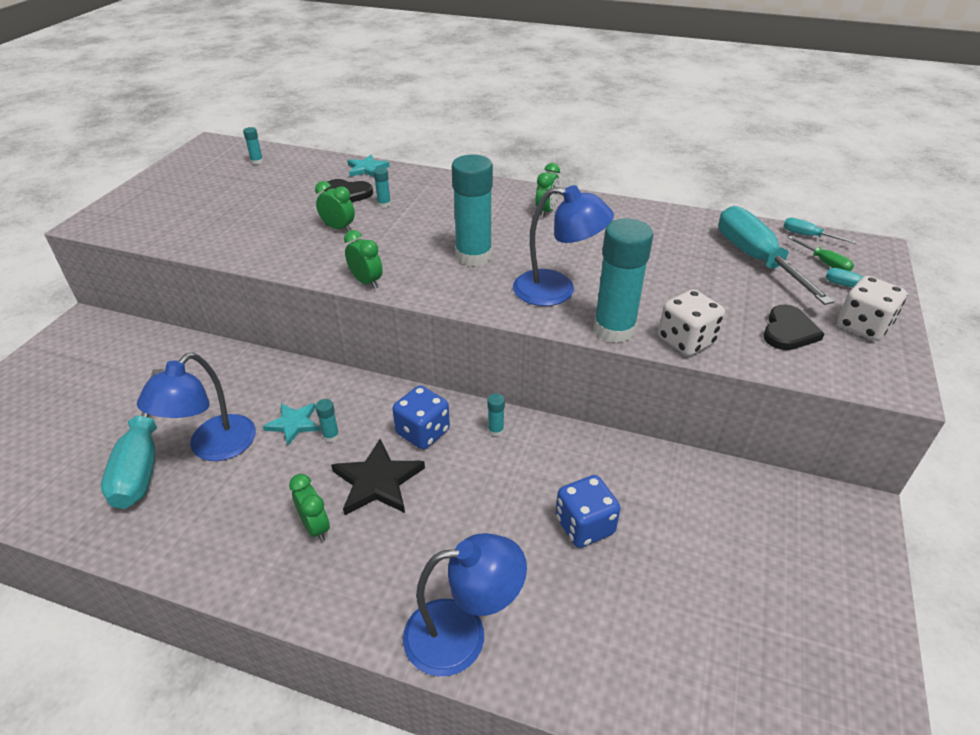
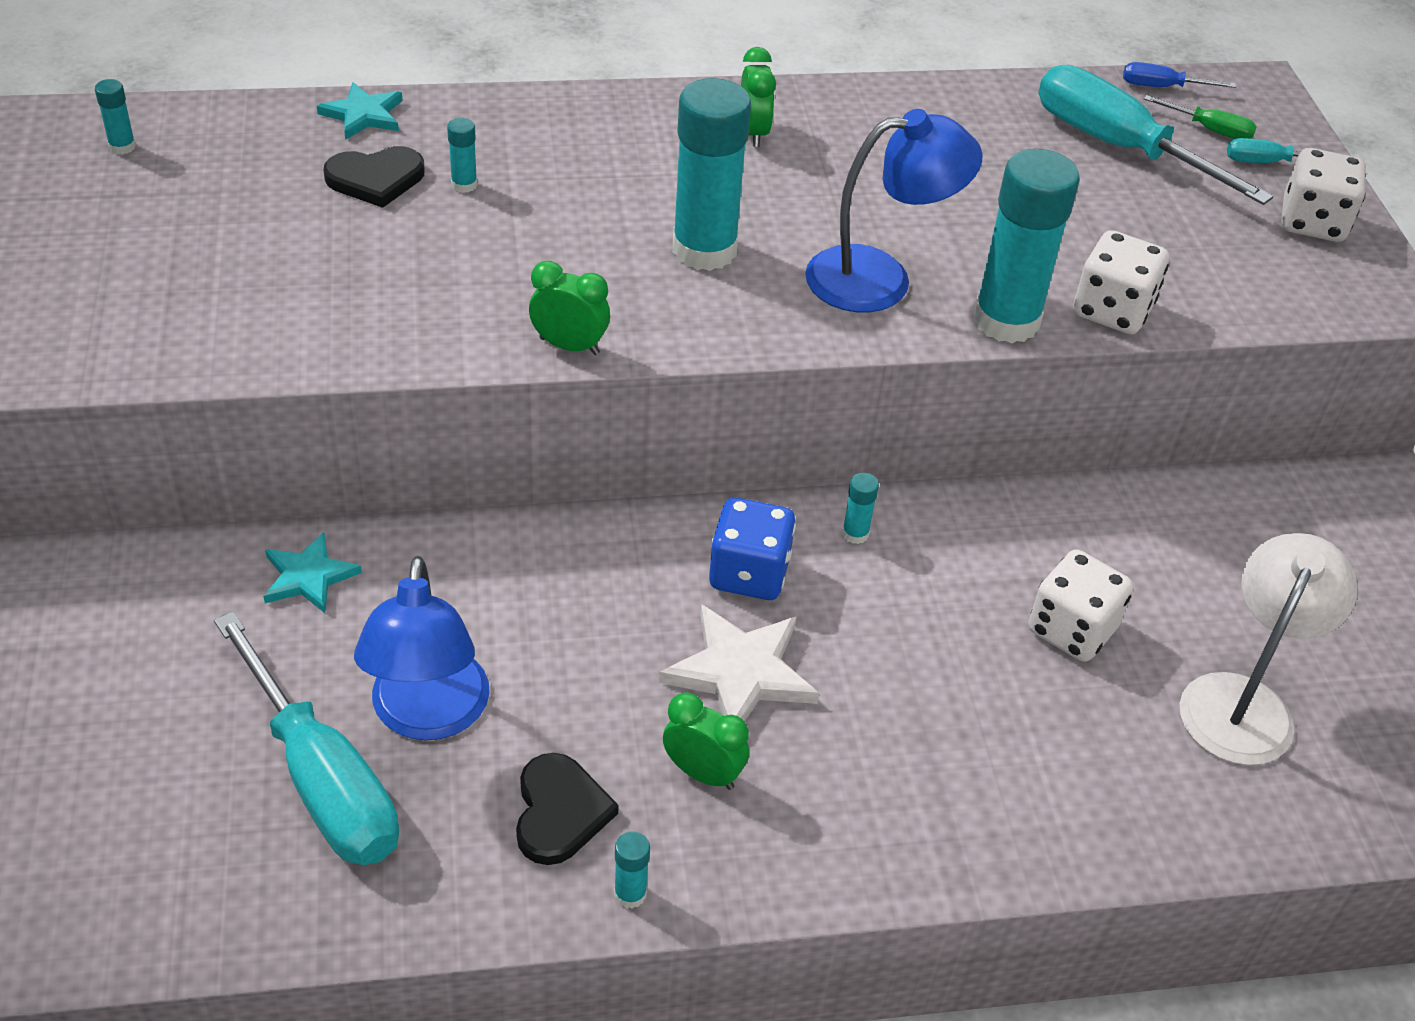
camera: 30 degrees left, 5 degrees up
(294, 424) = (531, 630): turquoise star -> turquoise star (308, 576)
(331, 436) = (609, 629): turquoise glue stick -> turquoise glue stick (630, 894)
(338, 228) = (425, 255): green clock -> none
(378, 481) = (740, 672): black star -> white star
(462, 634) = (1016, 831): blue lamp -> none
(584, 526) = (1071, 630): blue dice -> white dice
(670, 612) = (1243, 701): none -> white lamp
(788, 331) = (1229, 257): black heart -> black heart (559, 812)
(808, 236) = (1162, 87): turquoise screwdriver -> blue screwdriver

